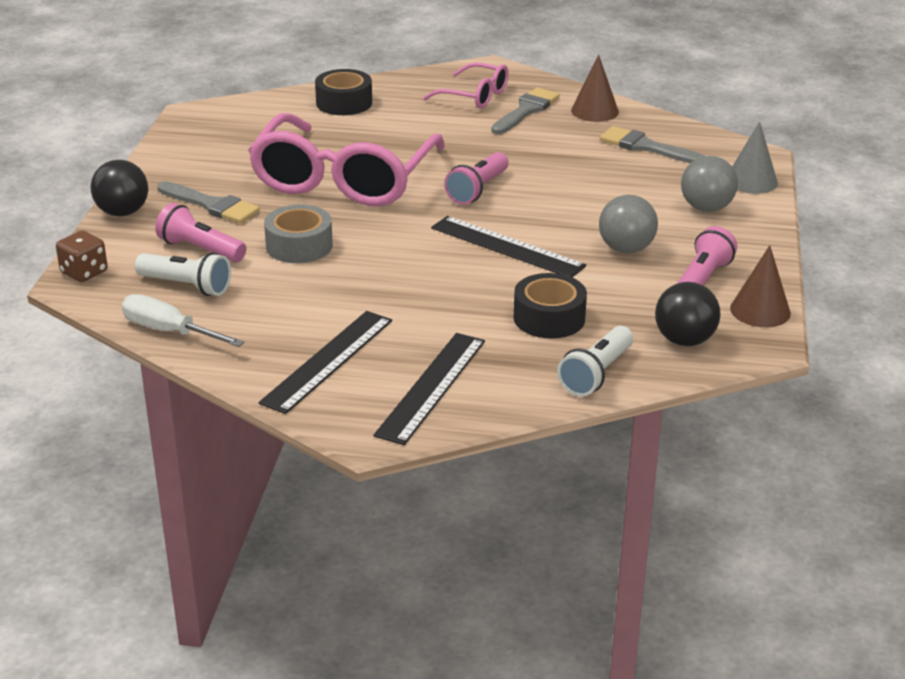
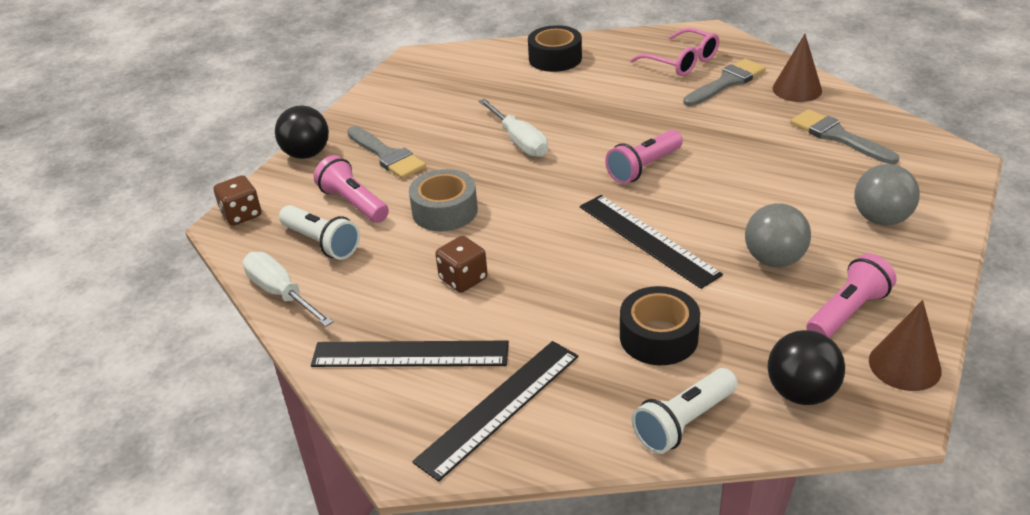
camera: 20 degrees right, 5 degrees up
(327, 360) = (410, 354): black ruler -> black ruler turned 45 degrees clockwise
(344, 179) = (519, 141): pink glasses -> white screwdriver
(347, 298) = (463, 279): none -> brown dice
(751, 181) = (943, 191): grey cone -> none

